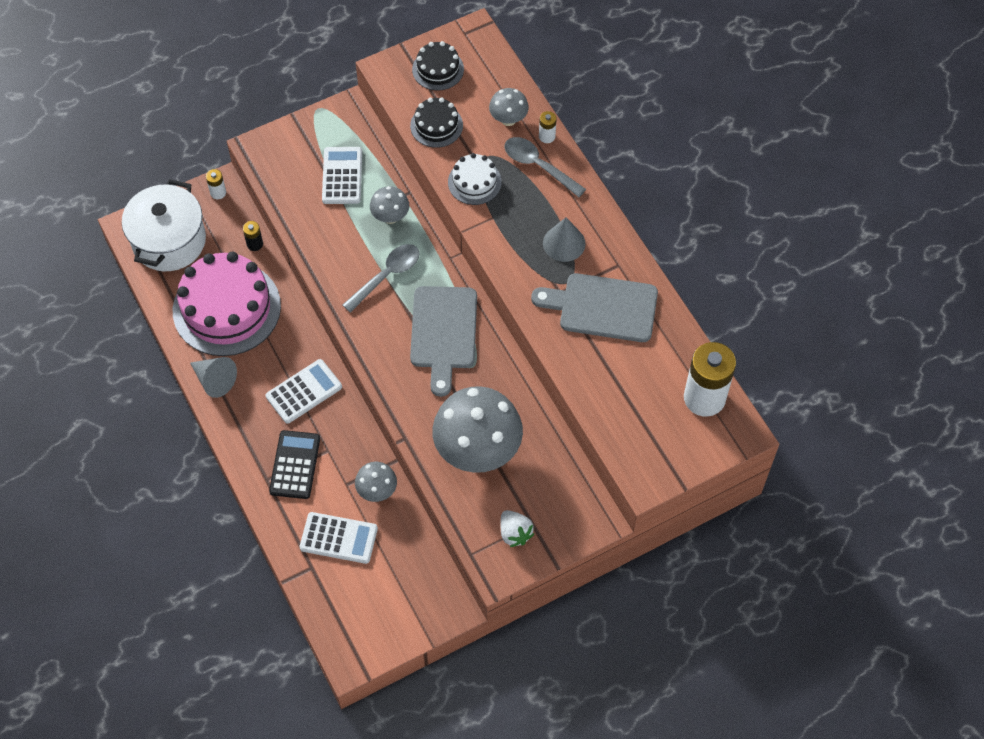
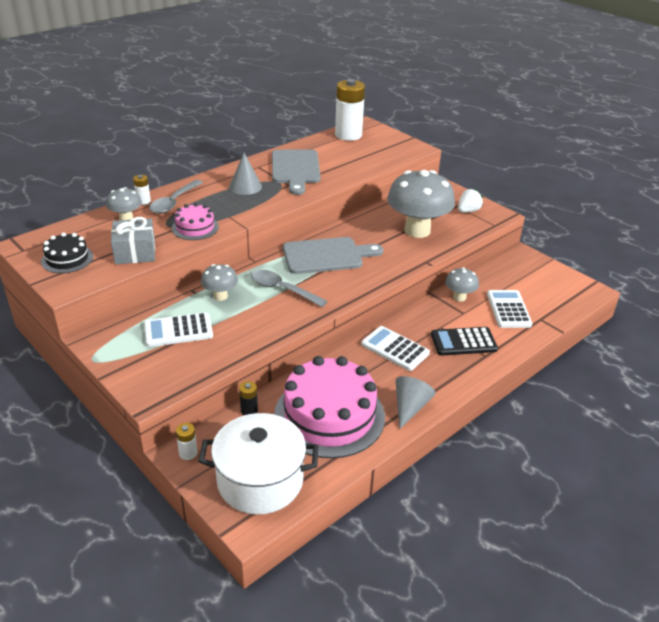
camera: 105 degrees left, 25 degrees down
(436, 125) = (135, 252): black cake -> grey gift
(474, 182) = (195, 227): white cake -> pink cake

